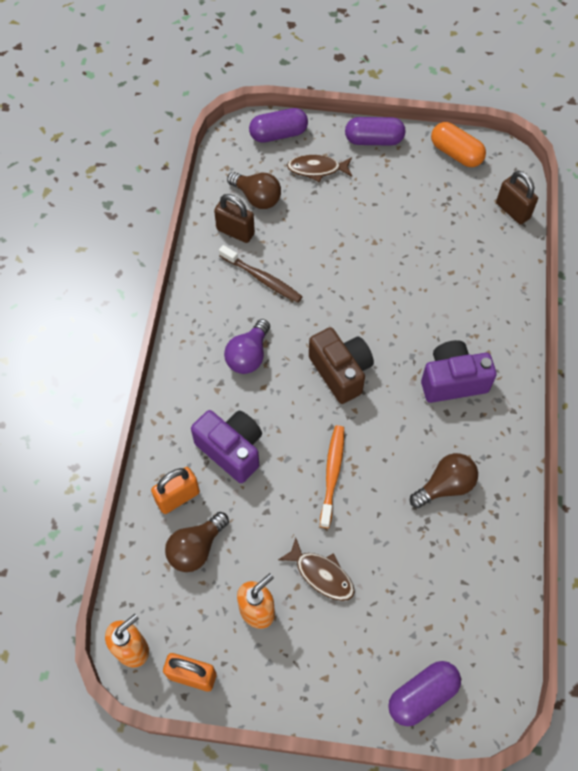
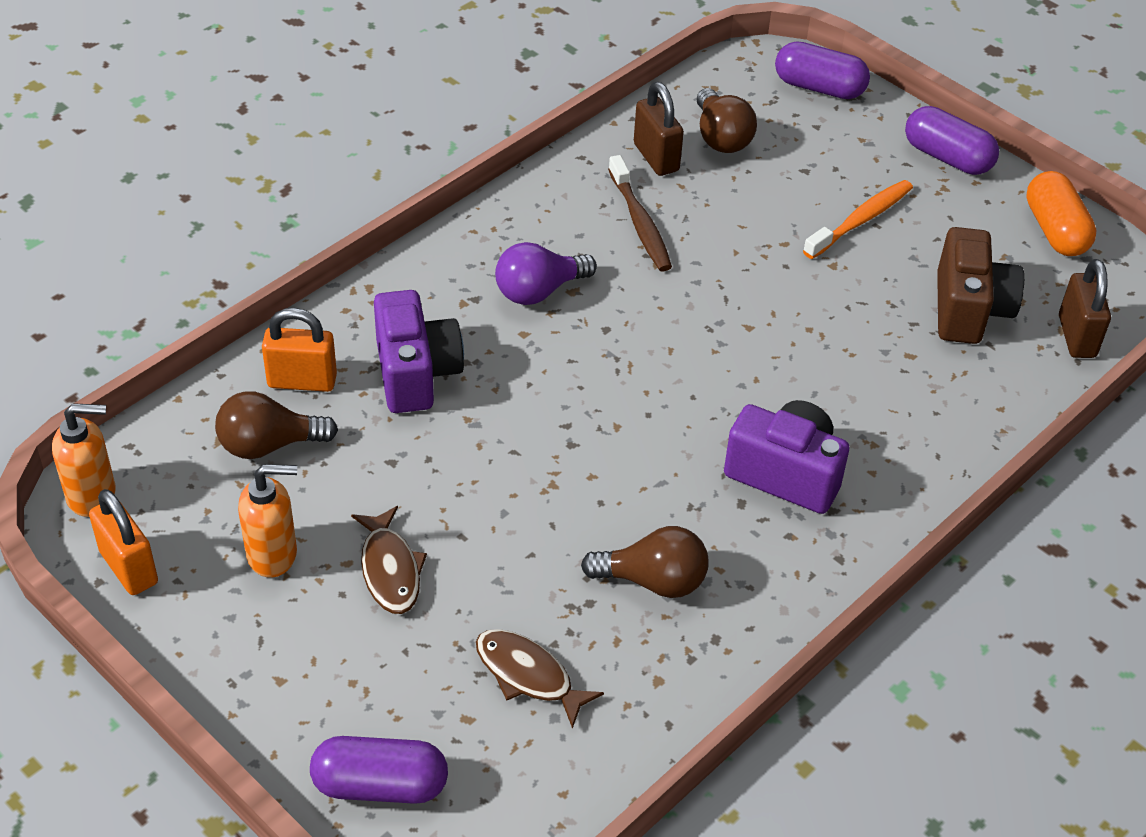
camera: 35 degrees right, 15 degrees down
(317, 169) = (834, 148): brown fish -> brown fish (528, 675)
(332, 474) = (516, 474): orange toothbrush -> orange toothbrush (861, 220)
(341, 372) = (640, 375): brown camera -> brown camera (969, 309)

